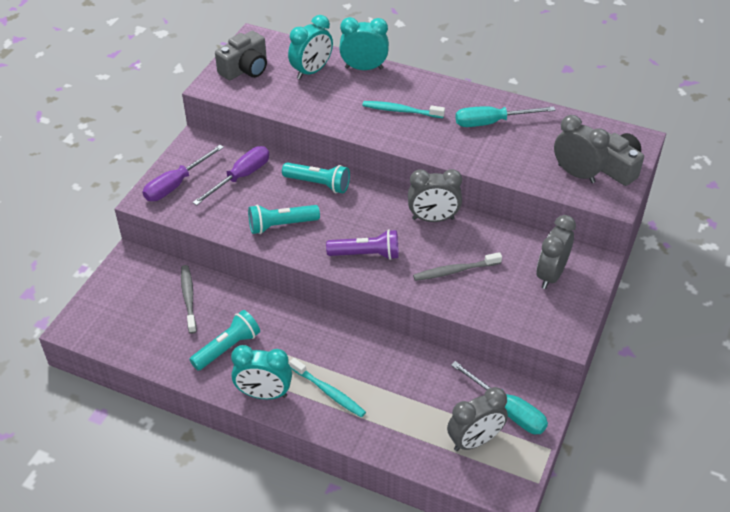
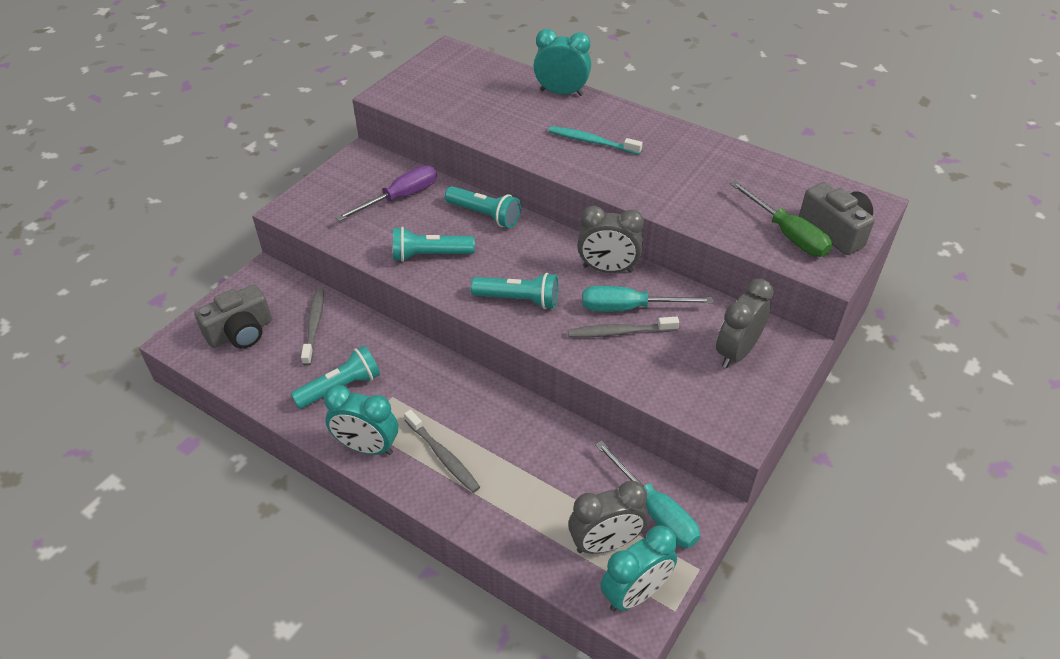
camera: 10 degrees right, 0 degrees up
(176, 184) = (326, 197): purple screwdriver -> none
(245, 69) = (429, 81): grey camera -> grey camera (240, 332)
(311, 71) = (501, 90): turquoise clock -> turquoise clock (635, 594)
(329, 392) = (443, 456): turquoise toothbrush -> grey toothbrush
(366, 254) = (519, 299): purple flashlight -> turquoise flashlight
(492, 122) = (696, 165): turquoise screwdriver -> turquoise screwdriver (629, 308)
(576, 174) = (787, 234): grey clock -> green screwdriver

